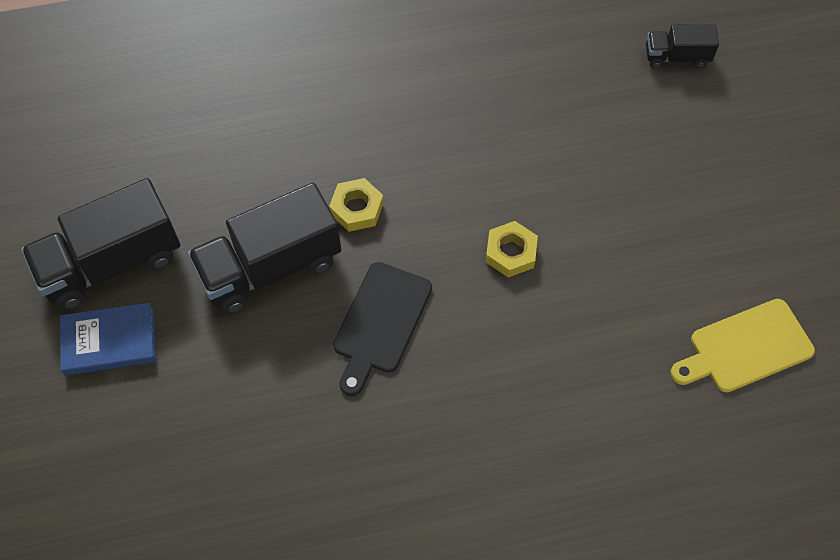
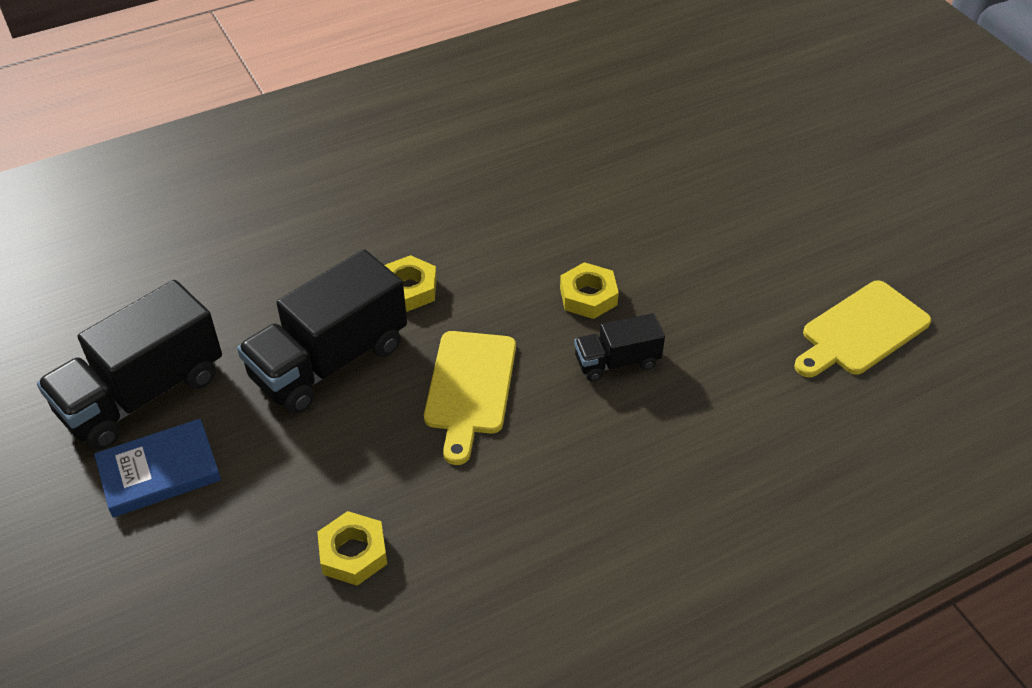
camera: 15 degrees left, 15 degrees down
(243, 457) = (353, 553): none -> yellow nut
(380, 322) = (469, 388): black cutting board -> yellow cutting board
(676, 57) = (692, 102): black truck -> black truck (617, 362)

